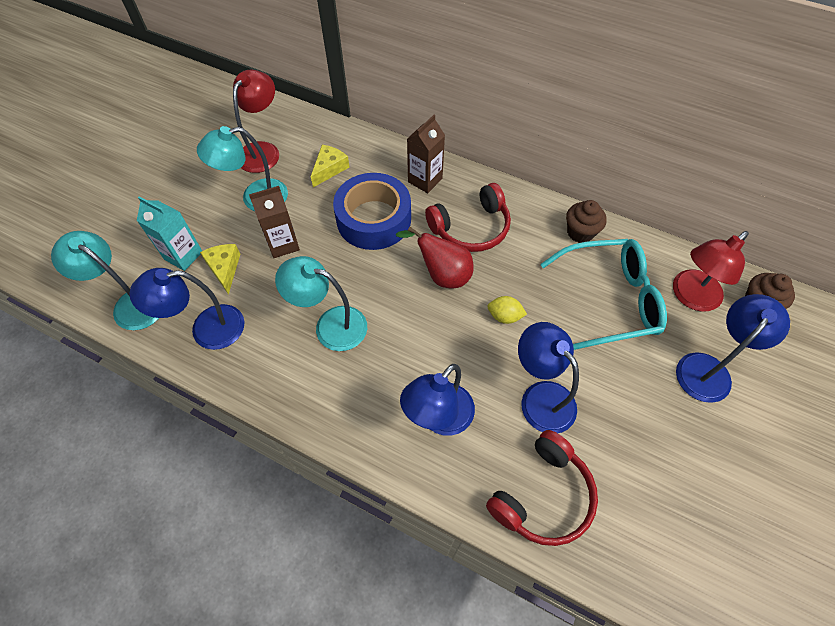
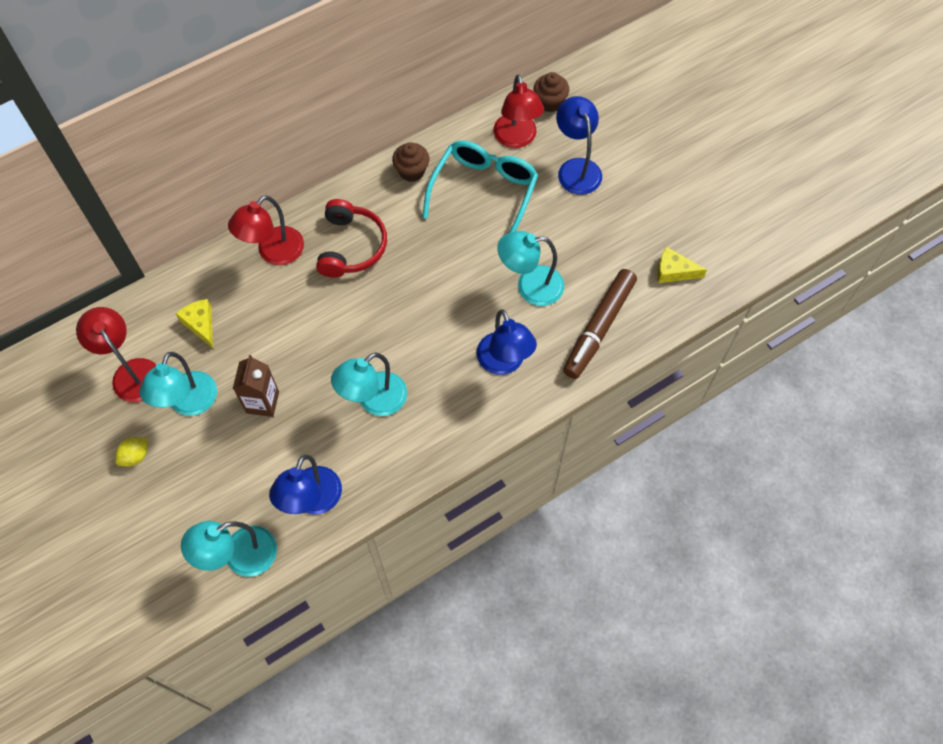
camera: 60 degrees left, 5 degrees up
(183, 255) = (215, 493): turquoise carton -> none
(224, 268) = (255, 462): yellow cheese -> yellow cheese (673, 271)
(374, 219) = (288, 316): blue tape -> none
(425, 180) = (274, 253): brown carton -> red lamp
(442, 275) = (382, 293): red pear -> none
(504, 316) = (450, 271): yellow lemon -> yellow lemon (135, 456)
(540, 397) = (530, 286): blue lamp -> turquoise lamp
(543, 496) = (599, 328): red headphones -> brown marker

